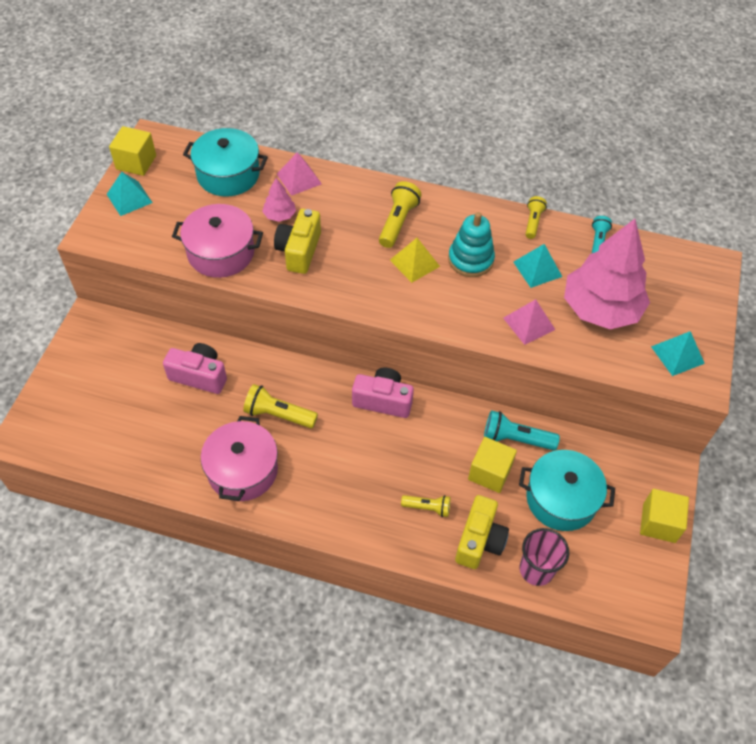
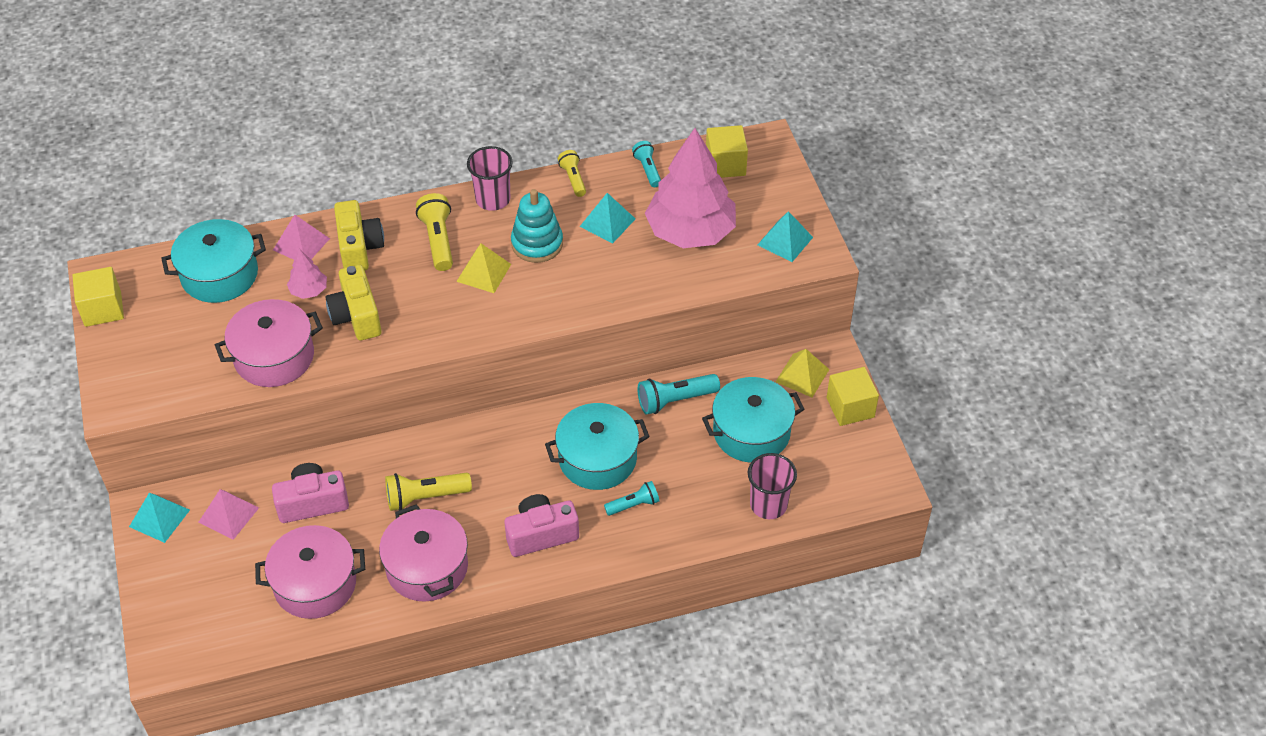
camera: 30 degrees left, 5 degrees down
(129, 198) = (126, 349): turquoise pyramid -> turquoise pyramid (159, 518)
(158, 438) = (315, 584): none -> pink pot
(383, 400) = (522, 430): pink camera -> pink camera (541, 534)
(424, 454) = (597, 459): none -> turquoise pot
(427, 508) = (633, 505): yellow flashlight -> turquoise flashlight
(460, 209) = (493, 199): none -> pink cup
(479, 541) = (701, 508): yellow camera -> yellow camera (359, 248)
(490, 472) = (671, 443): yellow cube -> yellow cube (725, 164)
(529, 323) = (633, 277): pink pyramid -> pink pyramid (229, 514)
(634, 473) = (802, 375): none -> yellow pyramid

